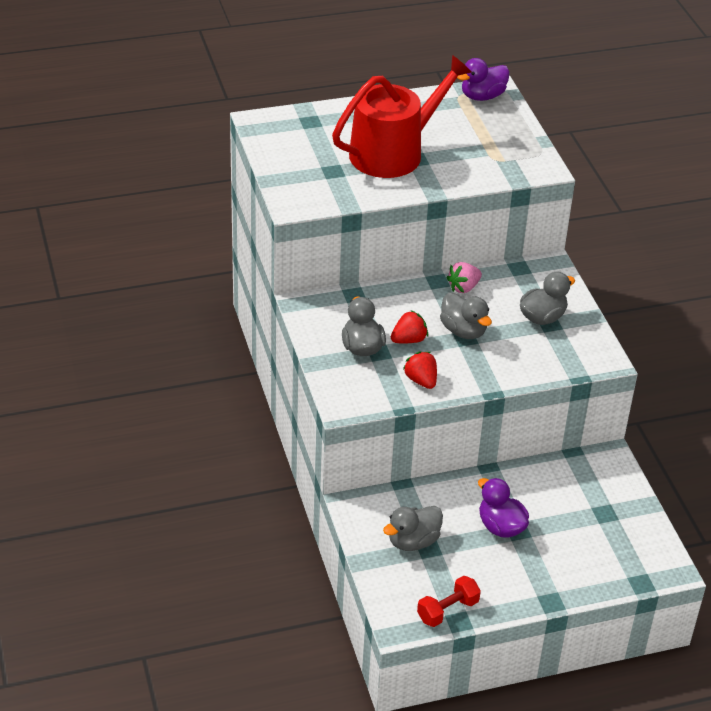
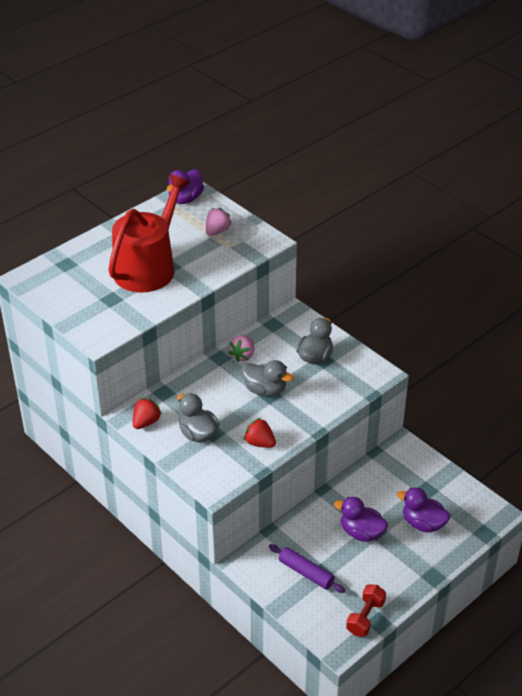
camera: 25 degrees left, 0 degrees up
(409, 340) = (229, 413): red strawberry -> red strawberry (146, 422)
(413, 541) = (306, 573): grey duck -> purple rolling pin
(493, 140) = (217, 231): none -> pink strawberry
(577, 545) = (423, 523): none -> purple duck

